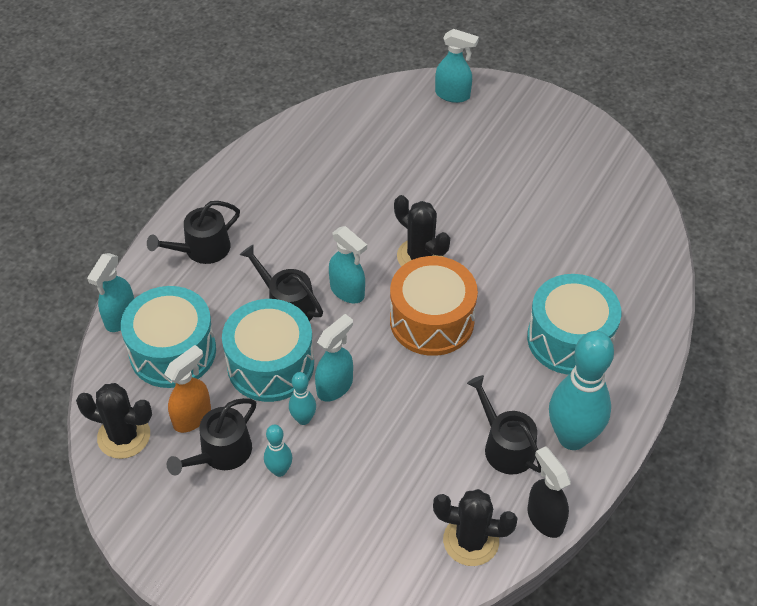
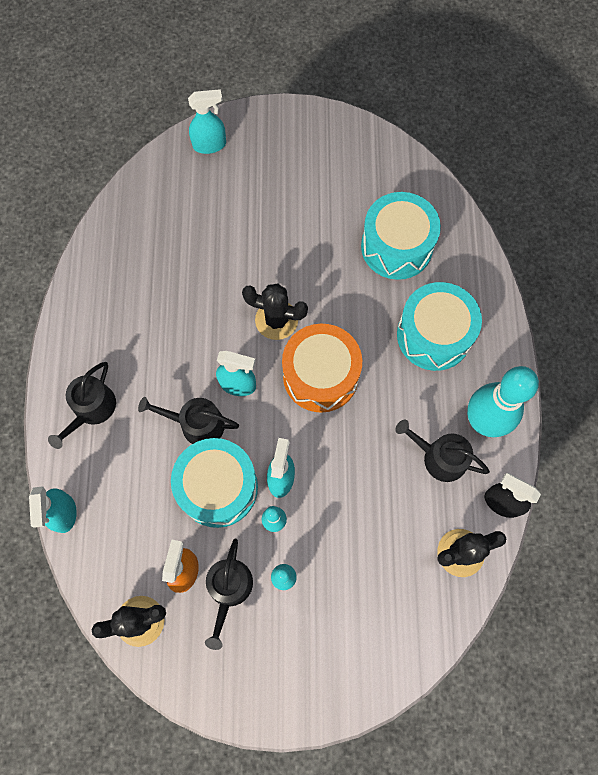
camera: 30 degrees left, 20 degrees up
(173, 351) = (130, 520): turquoise drum -> turquoise drum (396, 246)

